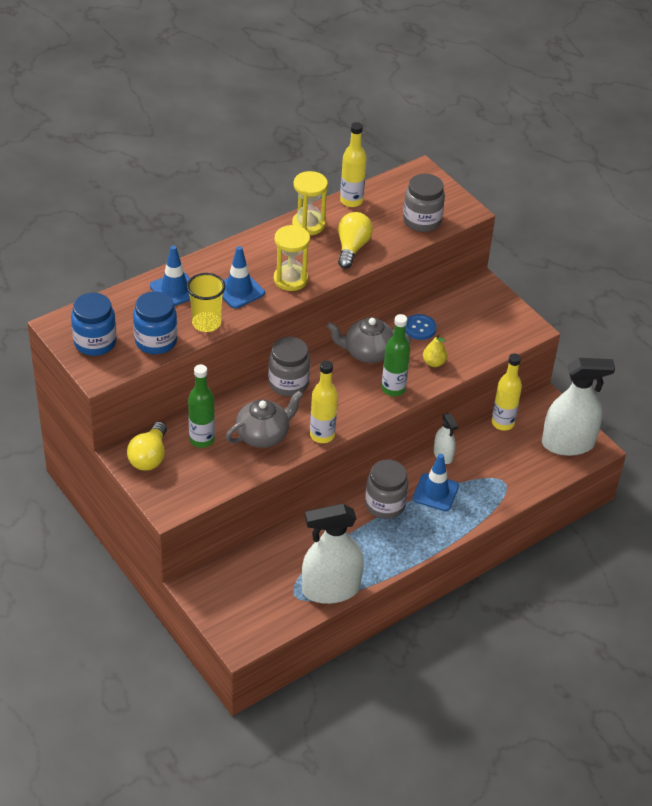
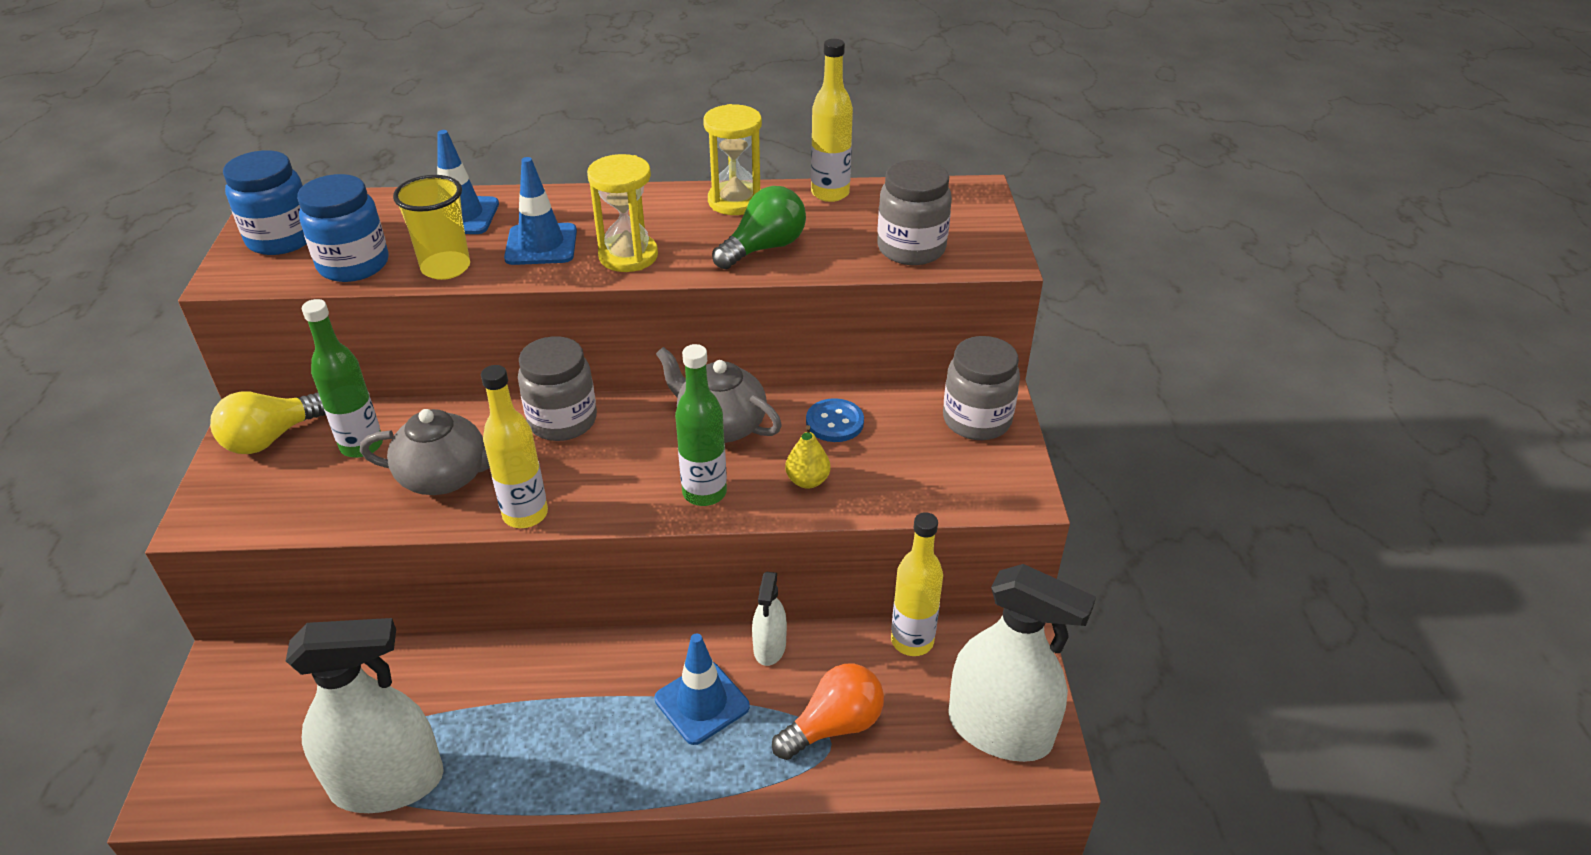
camera: 35 degrees right, 5 degrees down
(331, 589) = (387, 782): white spray bottle -> white spray bottle turned 150 degrees clockwise
(352, 248) = (764, 248): yellow light bulb -> green light bulb
(385, 505) = (606, 683): grey jar -> grey jar (976, 420)
(499, 474) = (833, 726): none -> orange light bulb

